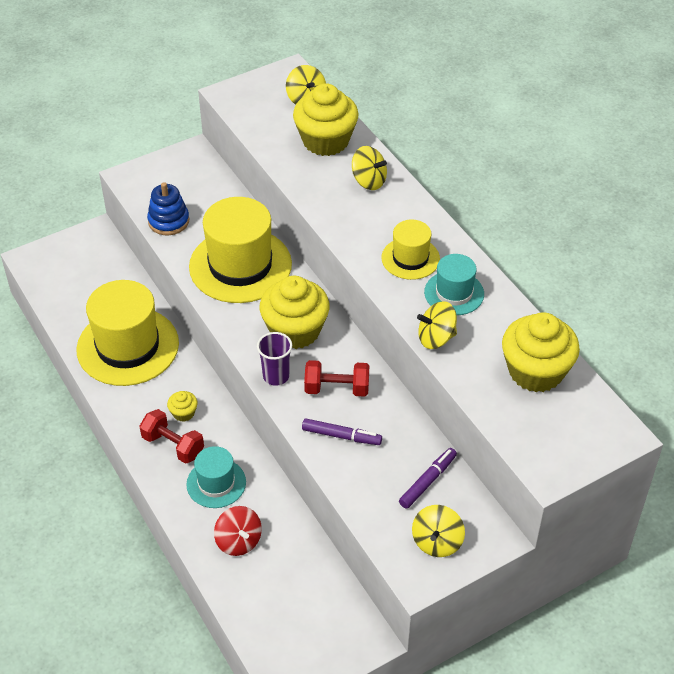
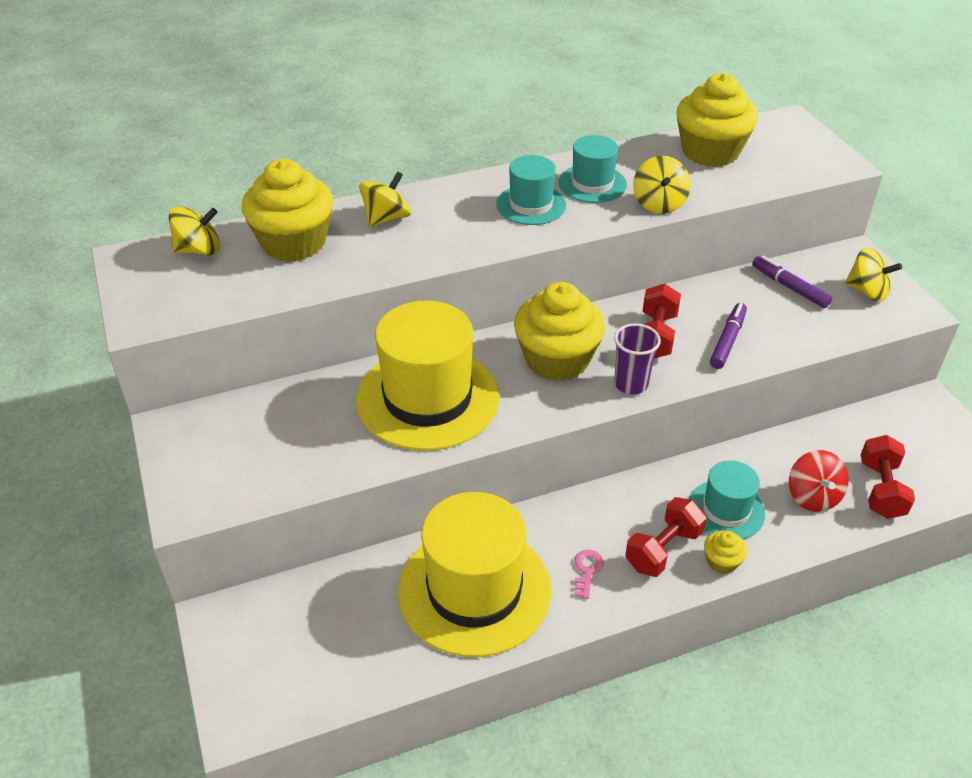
camera: 80 degrees left, 5 degrees down
(149, 403) = (587, 571): none -> pink key
(168, 221) = (310, 466): blue stacking toy -> none
(183, 413) = (608, 534): yellow cupcake -> yellow cupcake (721, 562)
(238, 541) = (813, 496): red spinning top -> red spinning top turned 105 degrees clockwise
(253, 590) = (881, 490): none -> red dumbbell
(410, 258) = (531, 205): yellow hat -> turquoise hat

